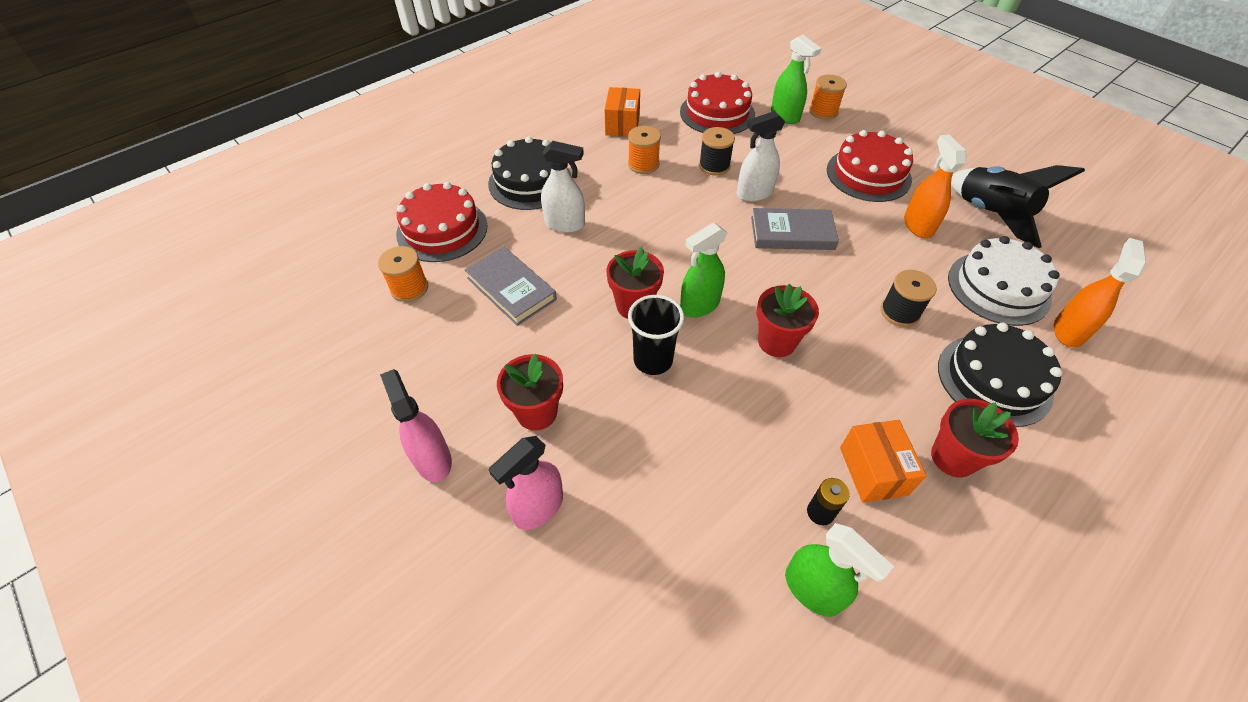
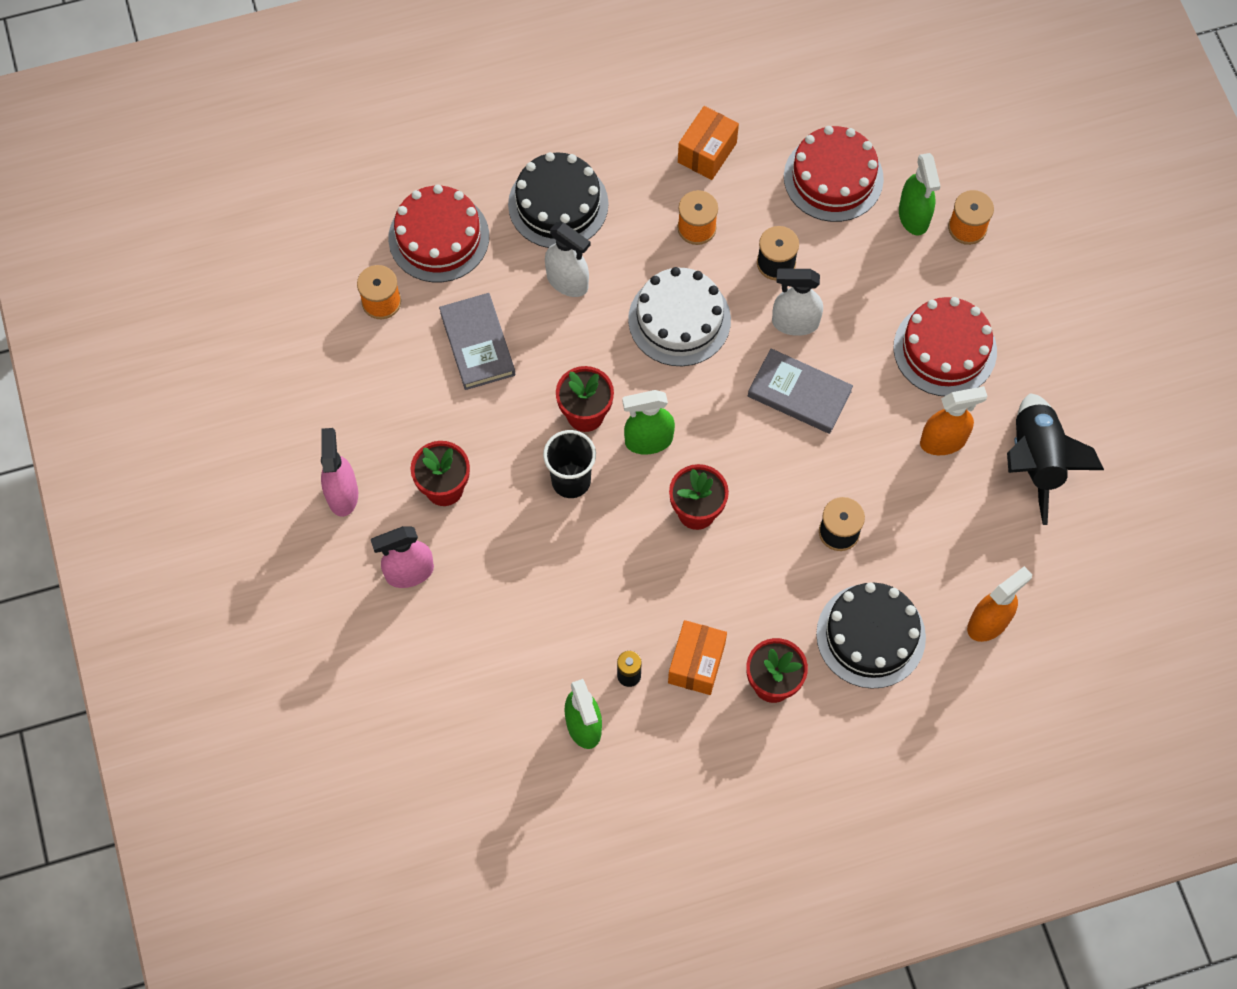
camera: 25 degrees right, 15 degrees up
(918, 225) = (943, 441): orange spray bottle -> orange spray bottle turned 60 degrees clockwise
(998, 288) = (962, 549): white cake -> white cake (679, 319)

